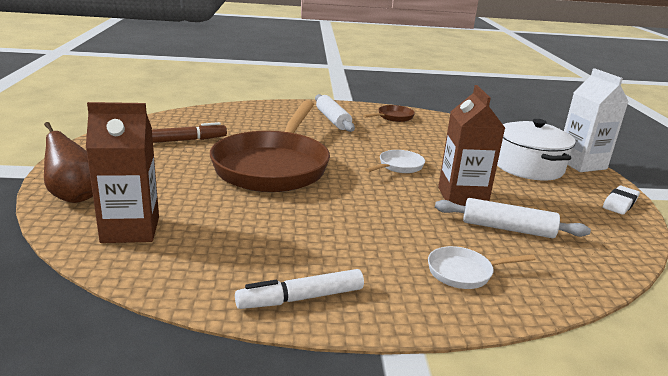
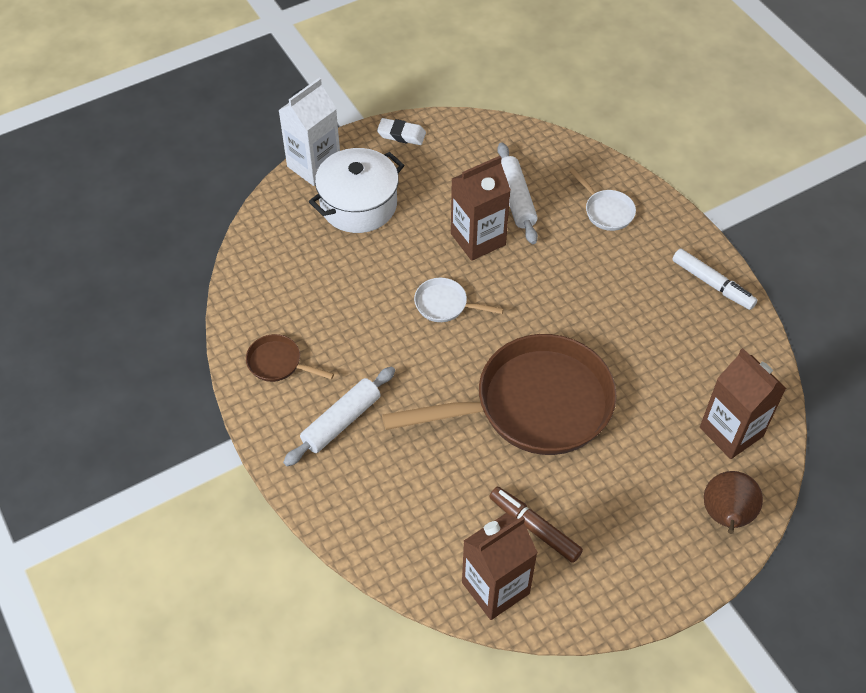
camera: 115 degrees left, 30 degrees up
(170, 122) = (495, 588): none -> brown carton

